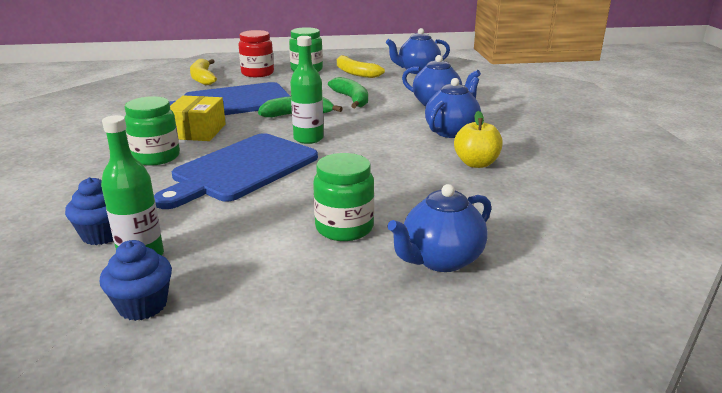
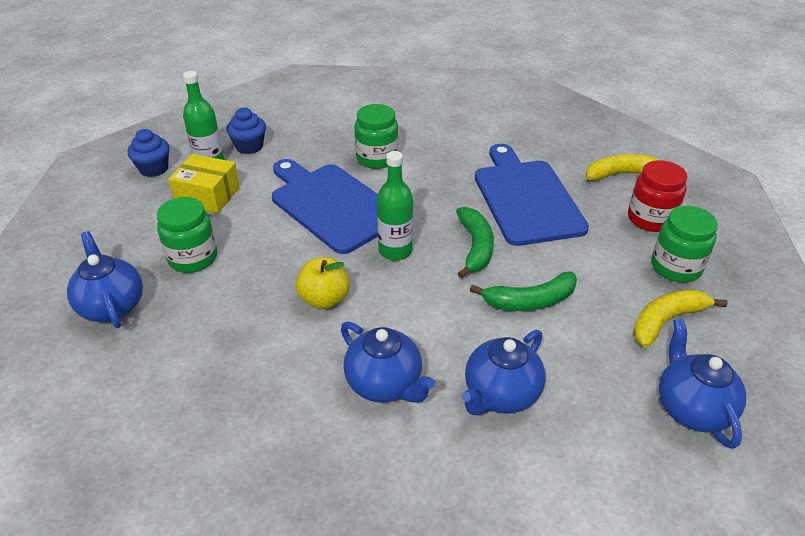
camera: 100 degrees right, 15 degrees up
(198, 131) = (435, 177): yellow box -> yellow box (208, 195)
(476, 163) = (277, 382): yellow apple -> yellow apple (324, 299)

